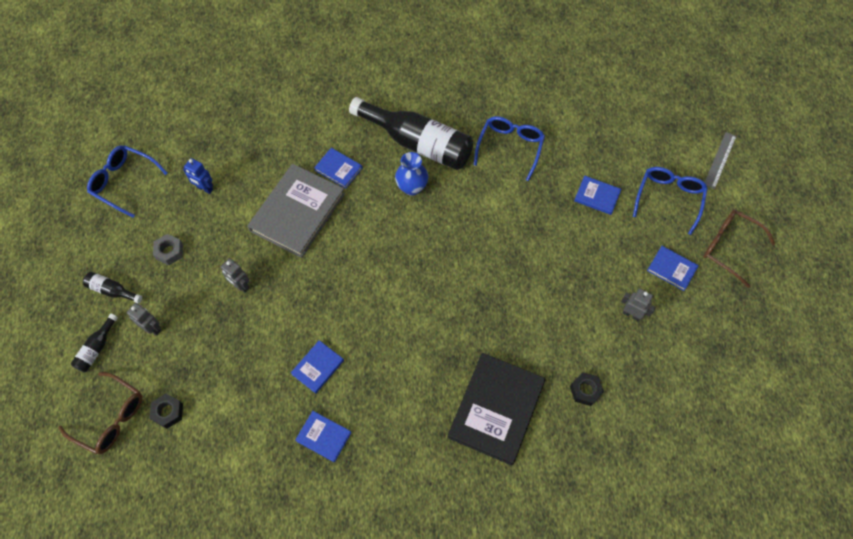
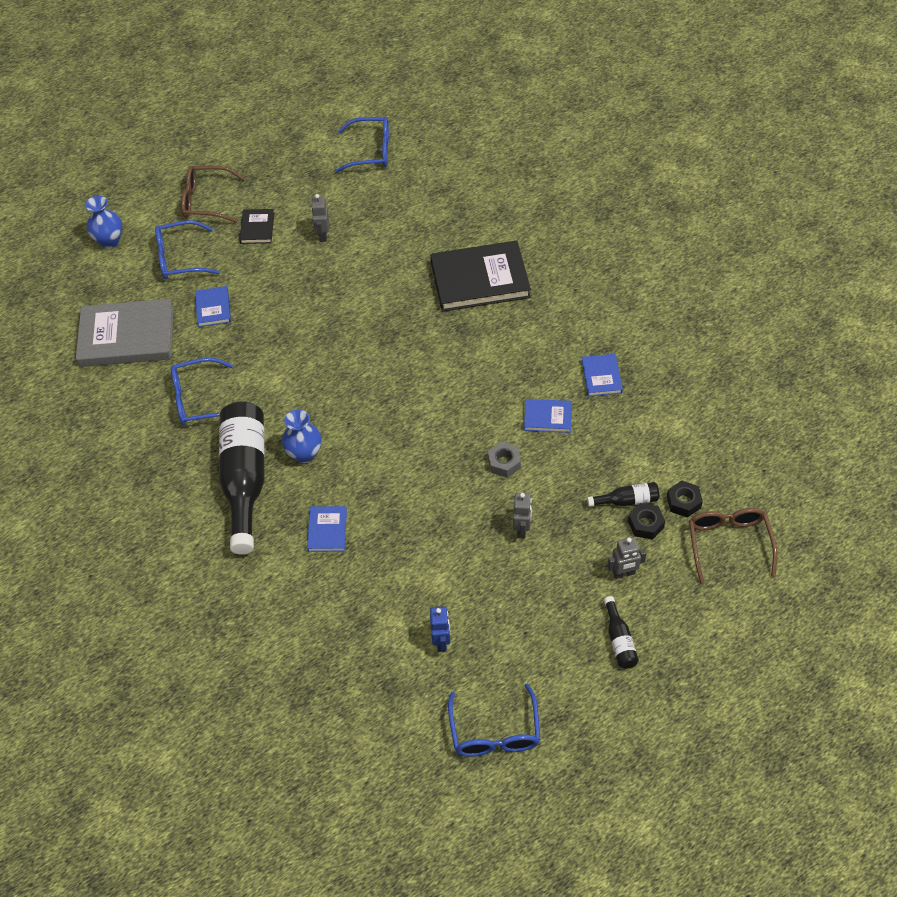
camera: 120 degrees left, 10 degrees down
(97, 348) = (683, 607): black bottle -> black bottle (627, 500)
(152, 328) = (624, 573): grey robot -> grey robot turned 105 degrees counterclockwise
(169, 251) = (537, 620): grey nut -> grey nut (504, 463)
(297, 212) = (405, 534): grey book -> grey book (127, 336)
(585, 390) = (417, 234): black nut -> black nut (645, 524)
(671, 269) = (257, 228): blue book -> black book
(720, 160) = (109, 241): grey ruler -> blue vase
(723, 414) = (370, 151): none -> blue glasses
(729, 248) = (207, 201): brown glasses -> brown glasses turned 90 degrees clockwise

